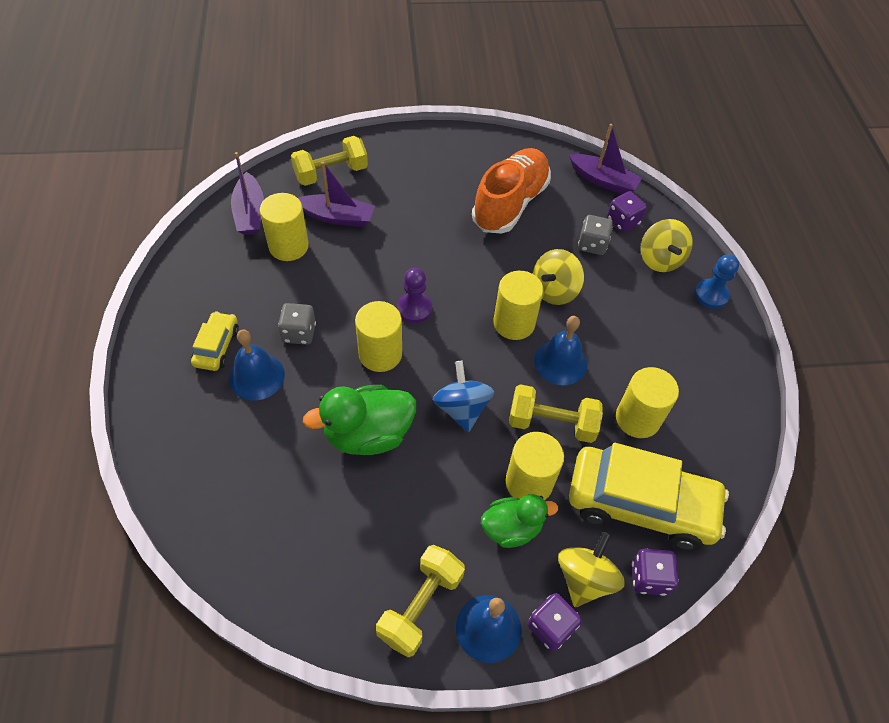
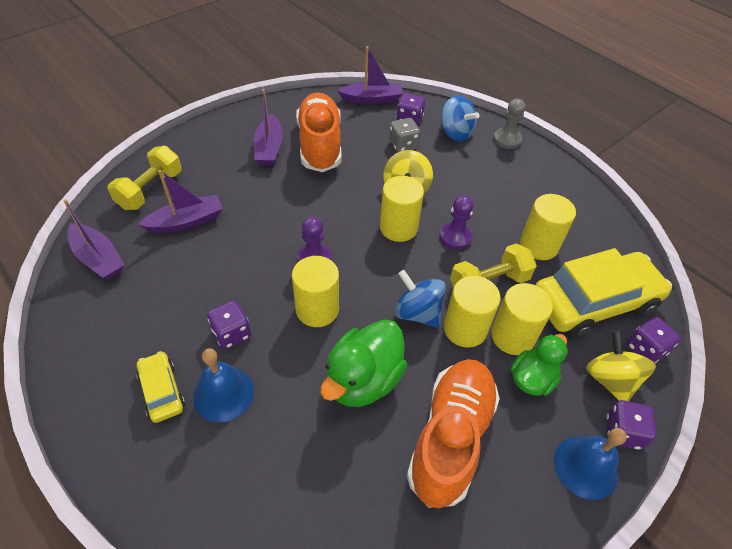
camera: 35 degrees left, 5 degrees down
(288, 246) = (160, 267): yellow cylinder -> yellow cylinder (465, 329)
(299, 333) = (232, 333): grey dice -> purple dice
(397, 525) = (450, 437): none -> orange shoe
(421, 606) = (525, 489): yellow dumbbell -> none
(460, 184) = (269, 148): none -> purple boat
(560, 362) = (455, 237): blue bell -> purple pawn
(660, 259) = (455, 133): yellow spinning top -> blue spinning top
(711, 295) = (507, 139): blue pawn -> grey pawn

